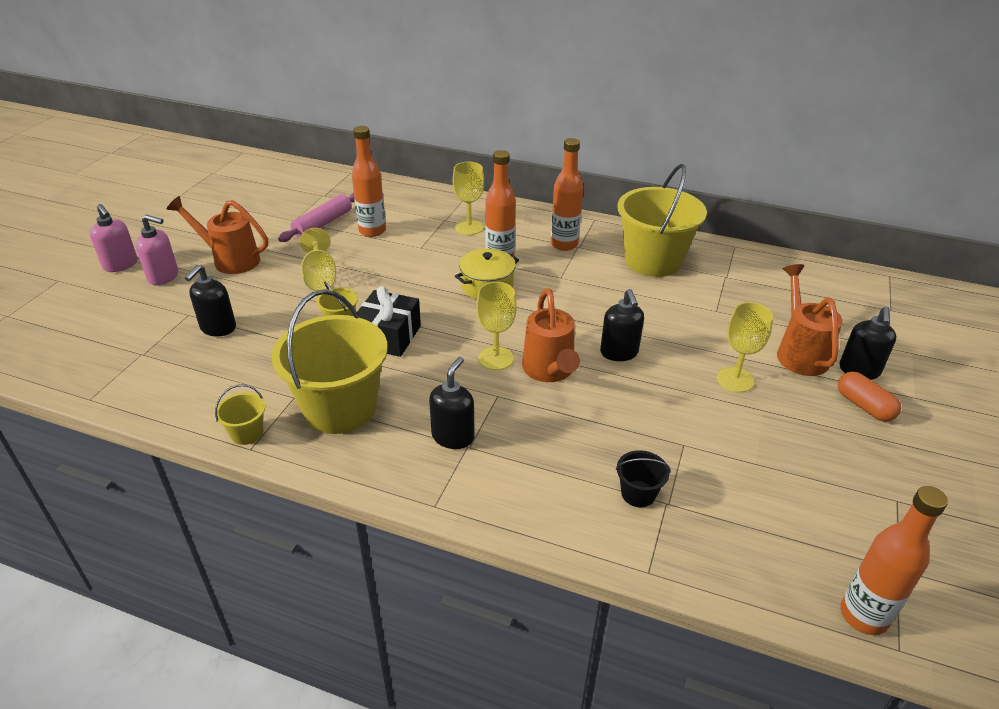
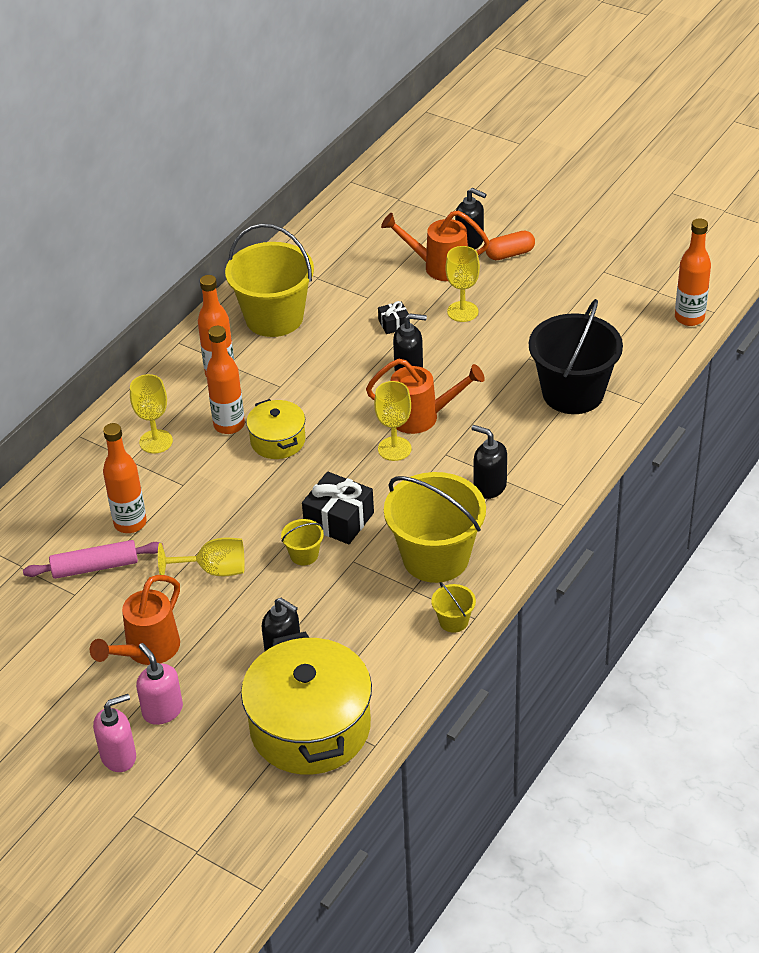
camera: 75 degrees left, 5 degrees up
(124, 356) = (310, 727): none -> yellow pot
(163, 277) = (162, 710): pink soap dispenser -> pink soap dispenser turned 60 degrees counterclockwise
(323, 224) = (95, 567): pink rolling pin -> pink rolling pin turned 60 degrees counterclockwise
(638, 494) = (573, 393): black bucket -> black bucket, size x2.35
(685, 333) = (394, 324): none -> black gift

